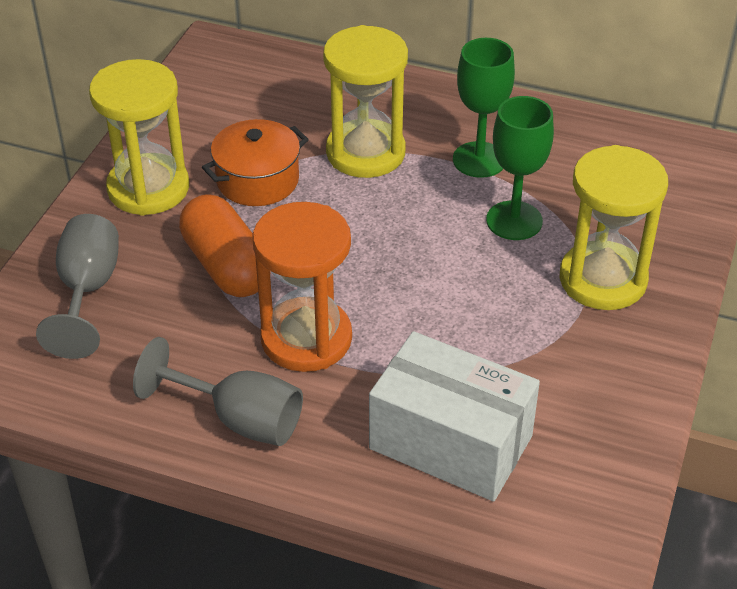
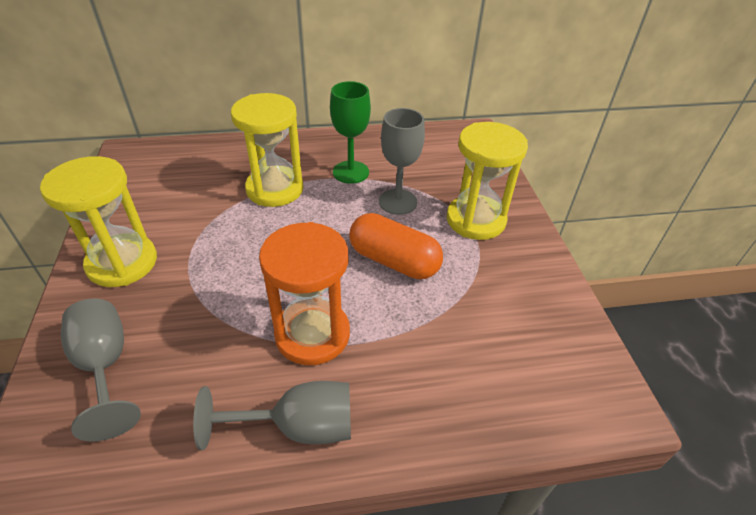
camera: 30 degrees left, 0 degrees up
(226, 266) = (217, 300): orange capsule -> orange capsule (394, 261)
(257, 180) = (208, 230): orange pot -> none
(451, 442) = (467, 372): white box -> none
(514, 221) = (397, 202): green goblet -> grey goblet

